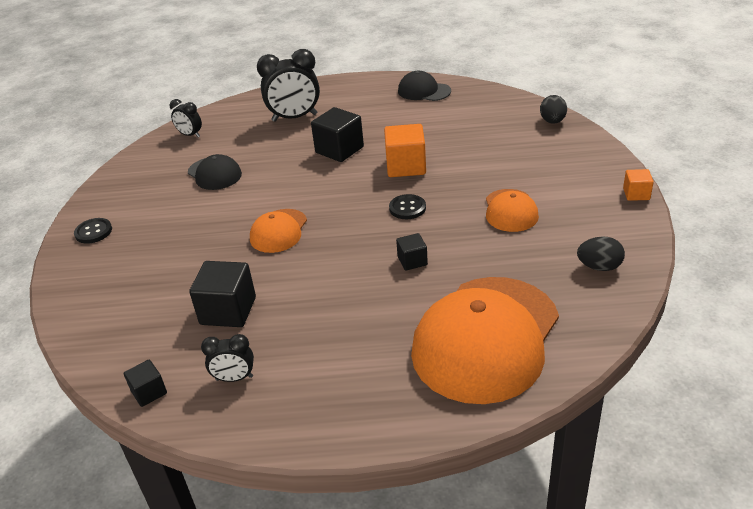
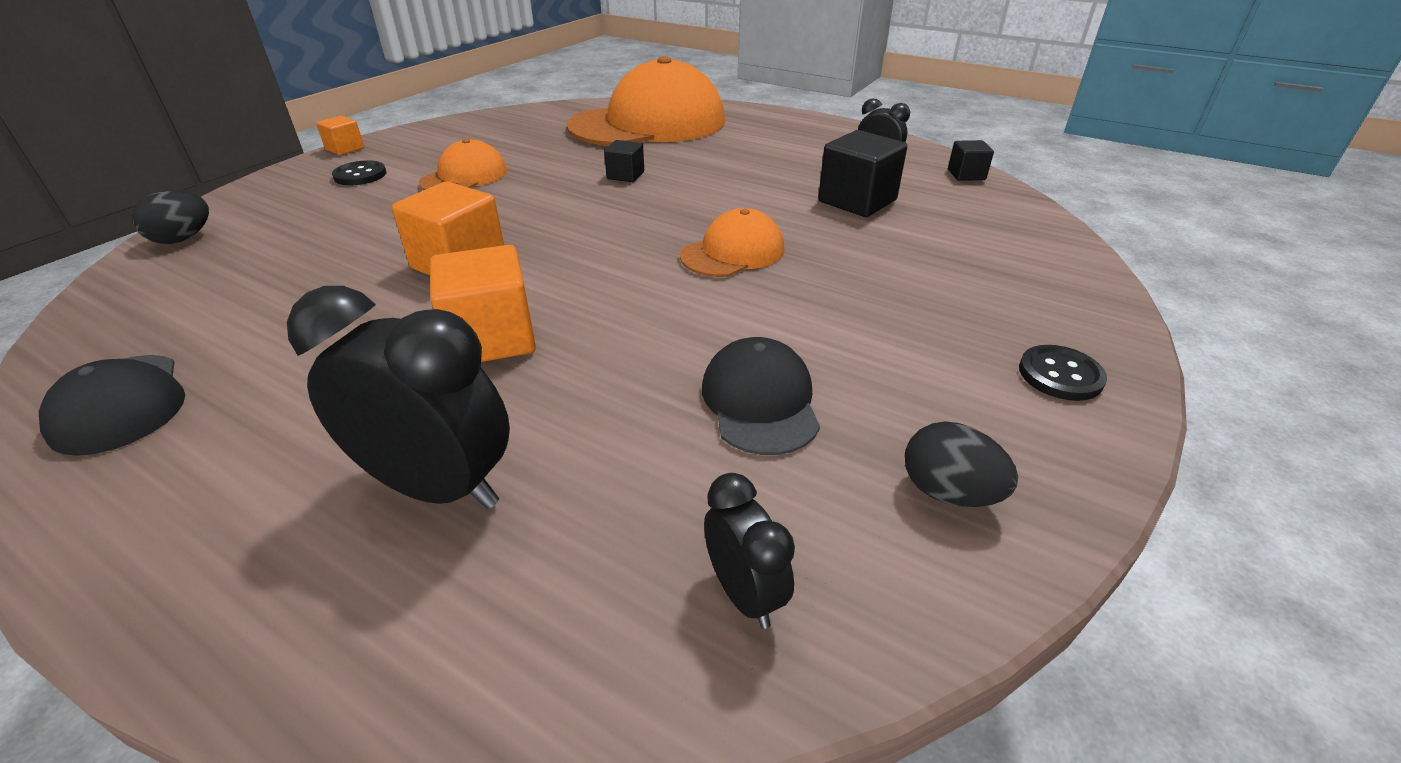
camera: 150 degrees left, 0 degrees up
(339, 150) = (491, 338): black cube -> orange cube
(407, 208) = (550, 217): black button -> black button (360, 175)
(599, 267) = (494, 126): black egg -> black egg (948, 492)

